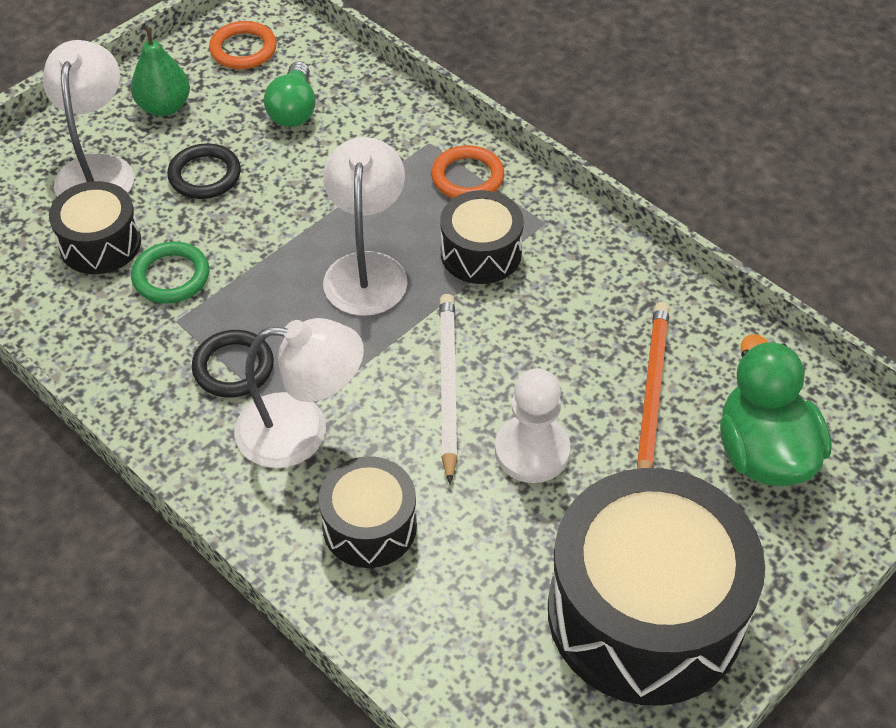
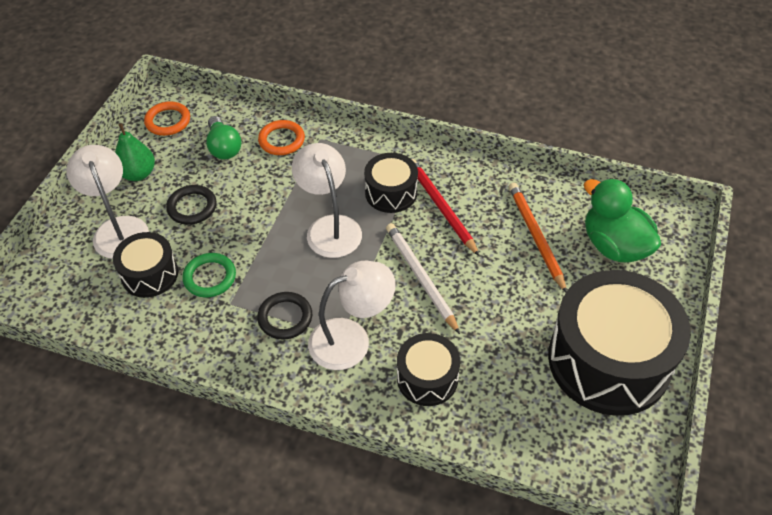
camera: 25 degrees left, 0 degrees up
(467, 177) = (355, 151): orange ring -> orange ring (281, 140)
(532, 451) = (491, 296): white pawn -> none
(539, 299) = (441, 207): none -> red pencil

